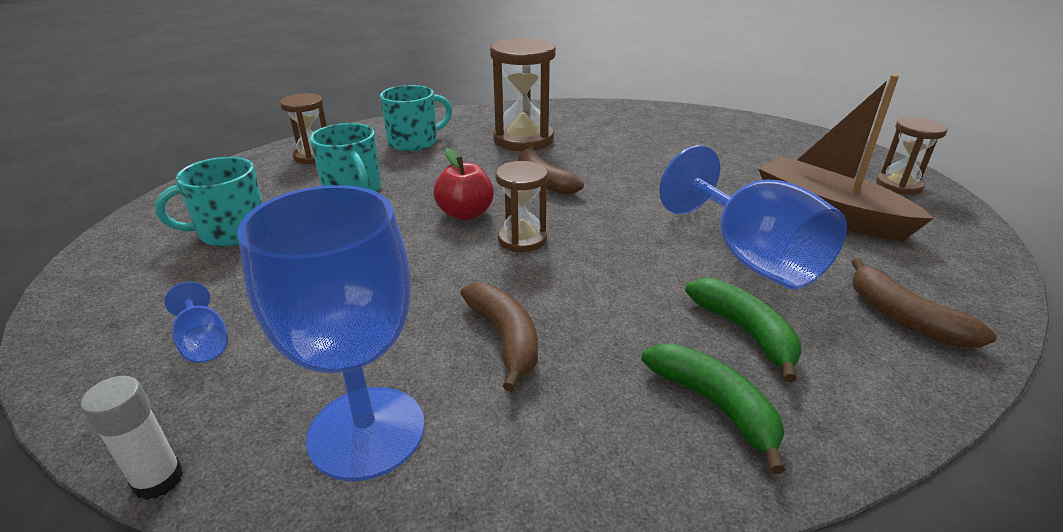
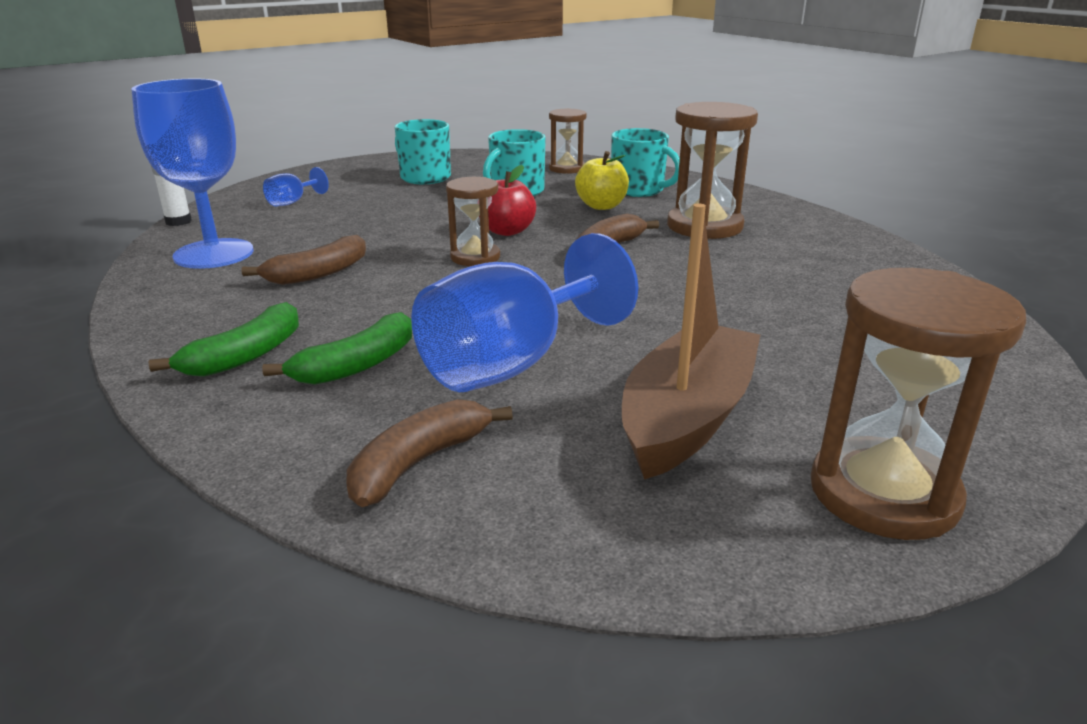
camera: 70 degrees right, 5 degrees down
(439, 163) = (601, 206): none -> yellow apple
(898, 185) = (883, 493): brown hourglass -> brown hourglass, size x1.67

